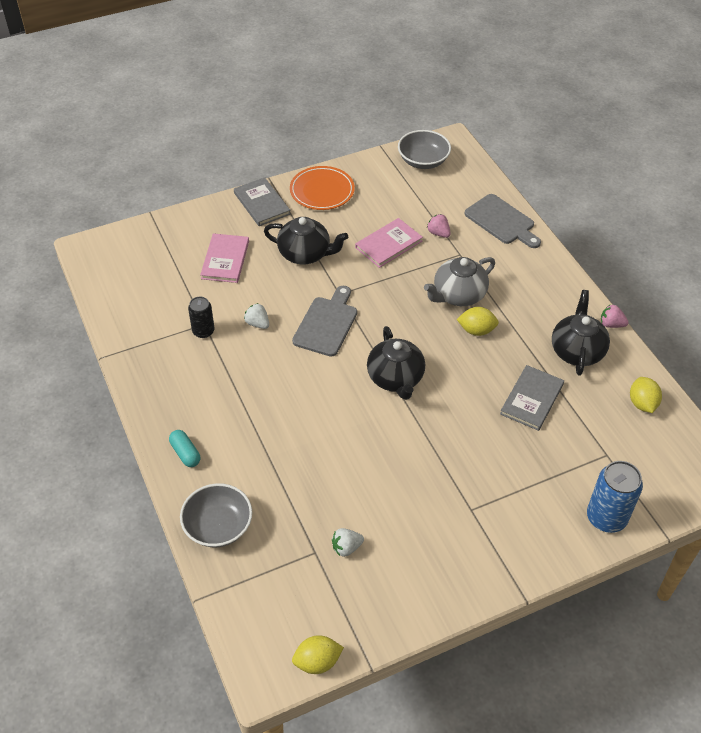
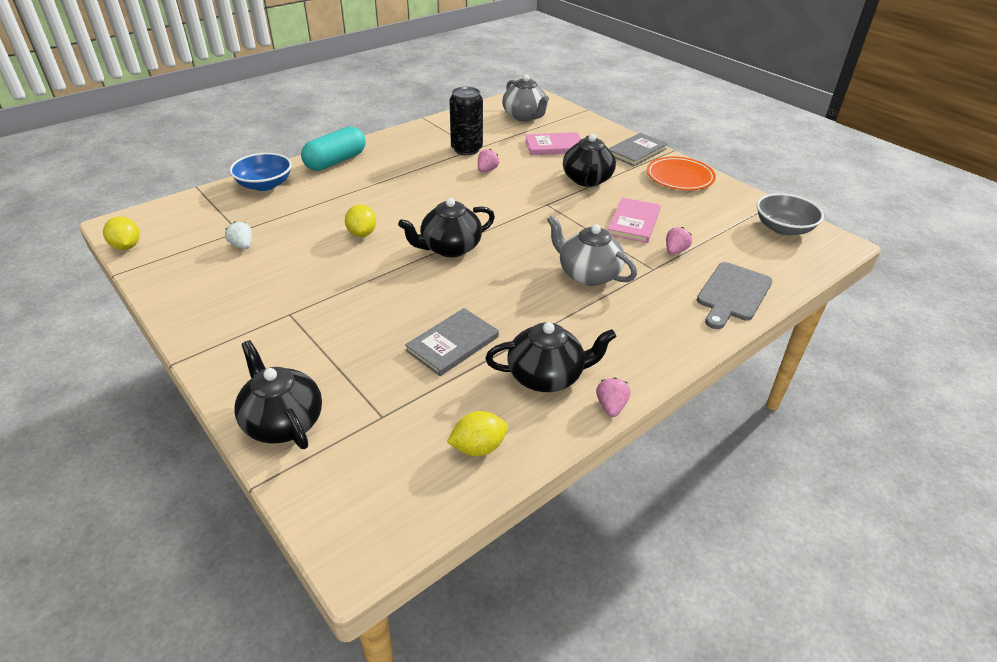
camera: 75 degrees right, 10 degrees down
(144, 266) = (525, 116): none -> grey teapot
(185, 453) = (336, 161): turquoise capsule -> turquoise capsule, size x1.89
(203, 331) = (466, 149): black can -> black can, size x1.62
(218, 526) = (265, 185): grey bowl -> blue bowl
(257, 323) = (487, 170): white strawberry -> pink strawberry
(327, 324) = (504, 202): grey cutting board -> none
(388, 244) = (634, 222): pink book -> pink book turned 75 degrees clockwise
(476, 330) = (541, 292): yellow lemon -> yellow lemon (362, 233)
(532, 399) = (453, 344): grey book -> grey book turned 60 degrees counterclockwise
(606, 517) = (283, 422): blue can -> black teapot

